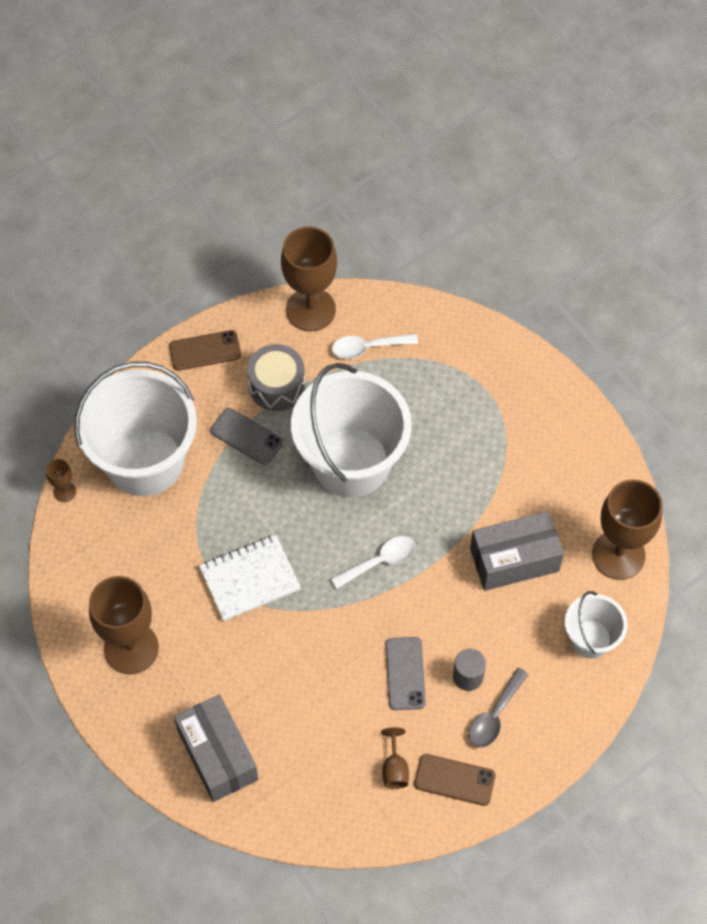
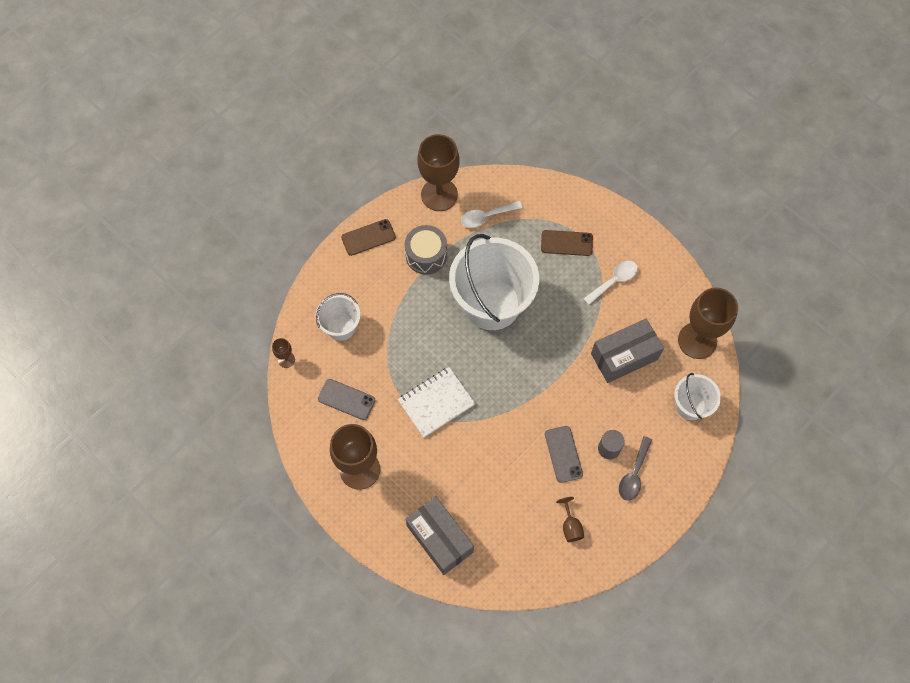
camera: 10 degrees left, 5 degrees up
(145, 461) = (341, 327): white bucket -> white bucket, size x0.50
(246, 436) = (412, 297): grey phone -> grey phone (346, 399)
(380, 561) = (528, 374): white spoon -> white spoon (614, 281)
(454, 780) = (615, 527): brown phone -> brown phone (566, 243)

